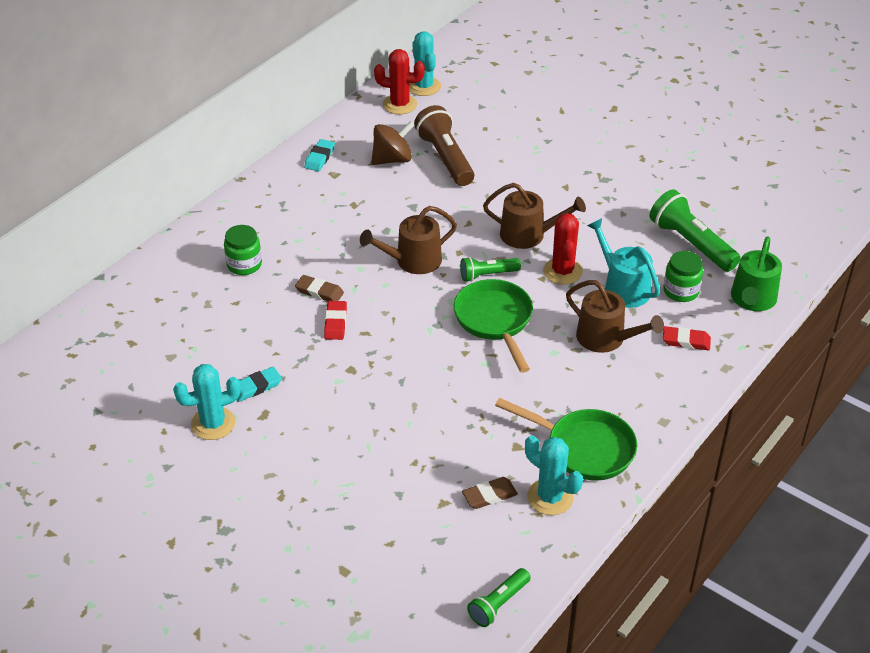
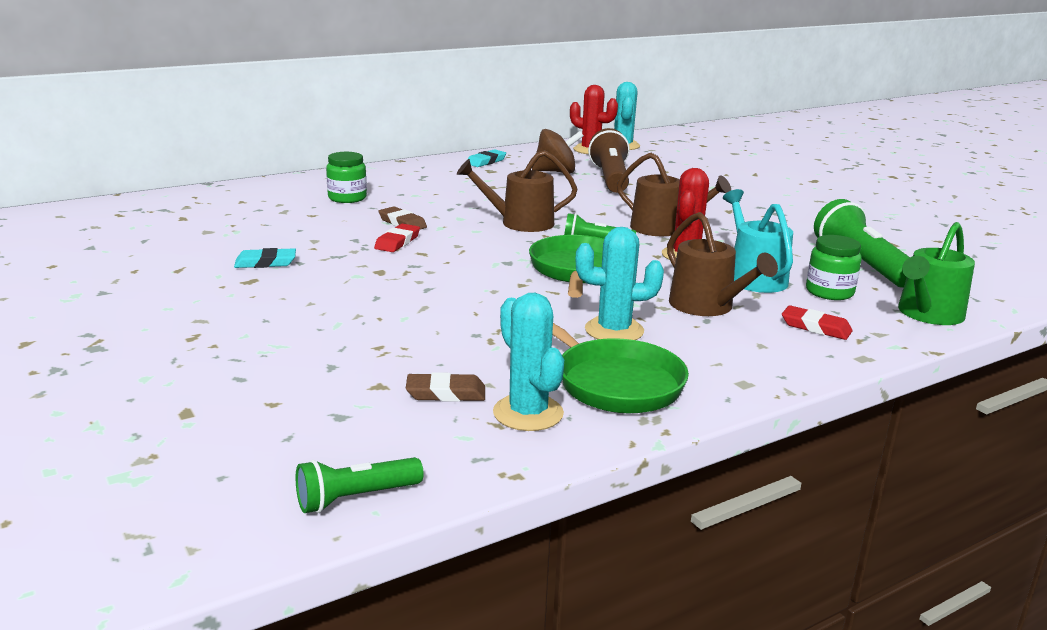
camera: 20 degrees right, 20 degrees down
(213, 424) = (189, 276): turquoise cactus -> turquoise cactus (614, 330)

